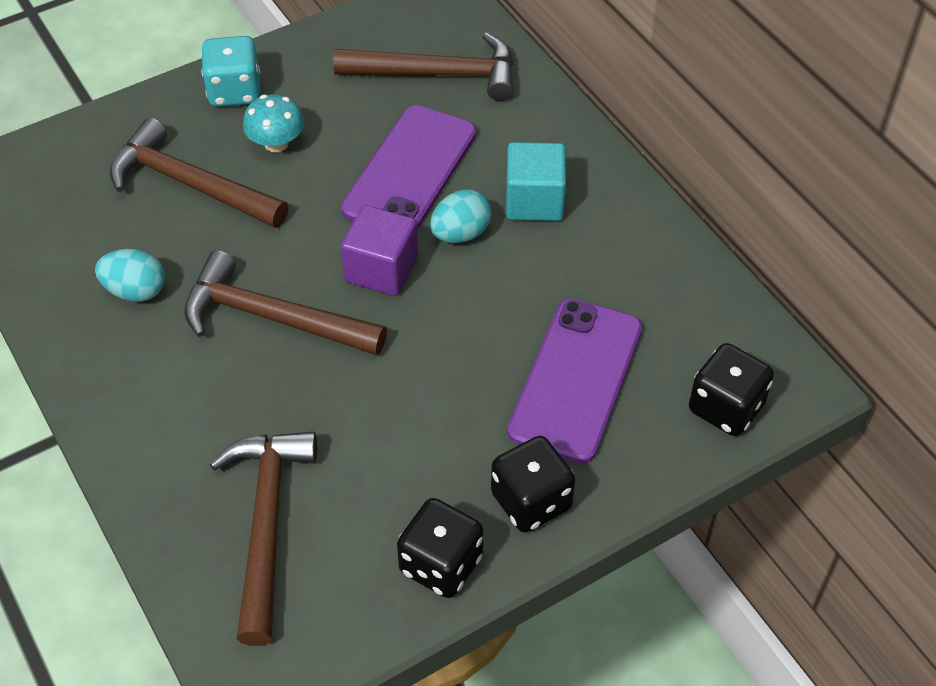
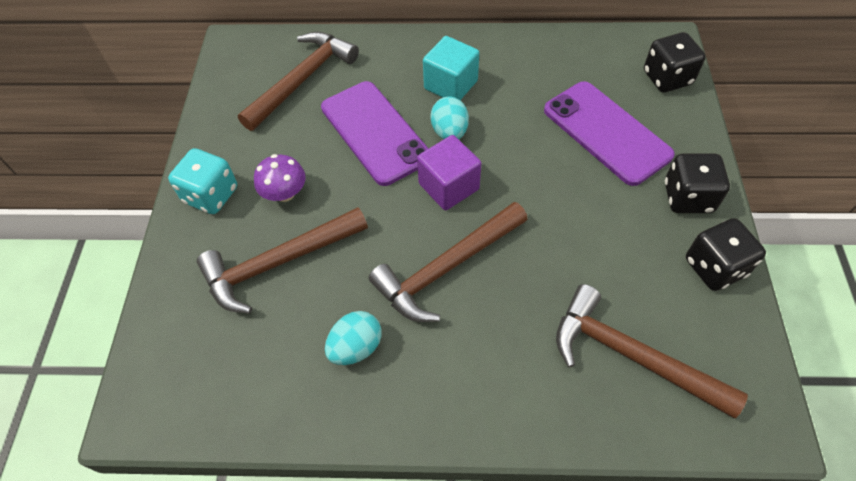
camera: 55 degrees left, 5 degrees up
(276, 143) = (284, 193): turquoise mushroom -> purple mushroom

